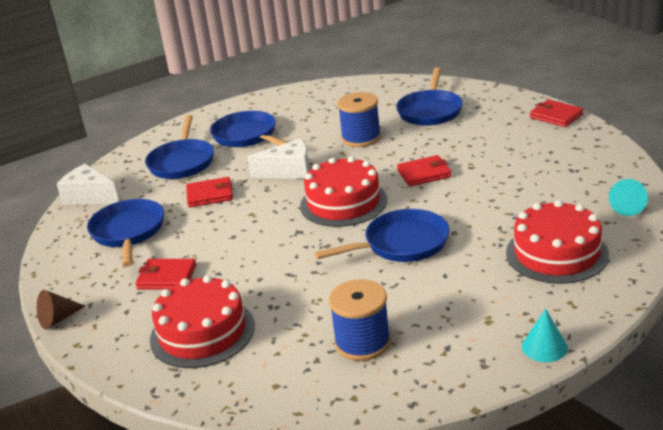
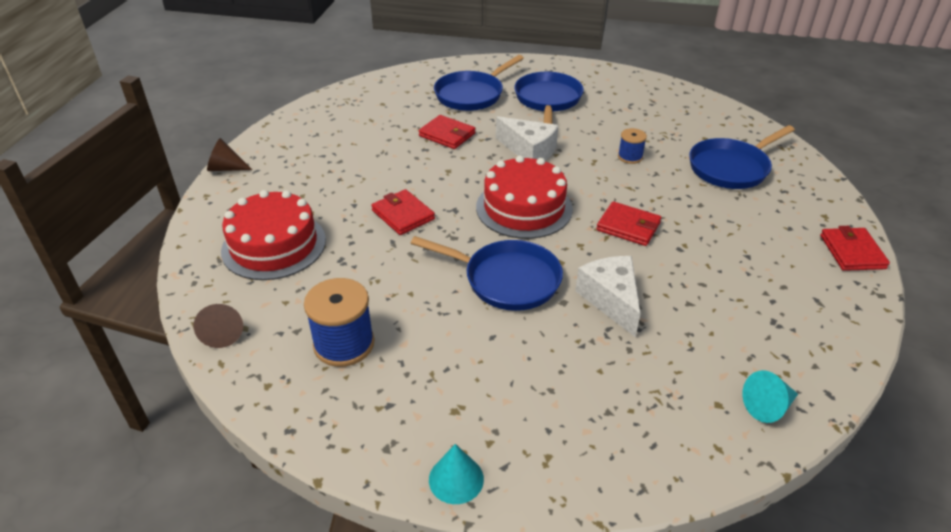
camera: 40 degrees right, 10 degrees up
(89, 196) = (378, 85): white cheese -> white cheese (611, 300)
(128, 232) = (356, 130): blue pan -> none
(167, 277) = (322, 183): red wallet -> red wallet (403, 215)
(265, 399) = (223, 332): none -> brown cone
(361, 138) = (630, 157): blue spool -> blue spool, size x0.55
(556, 253) = (616, 397): red cake -> none

